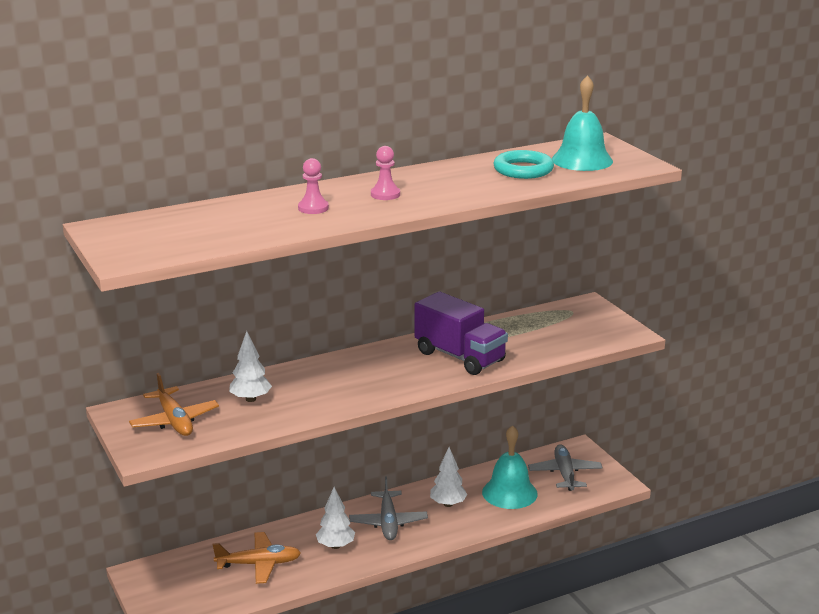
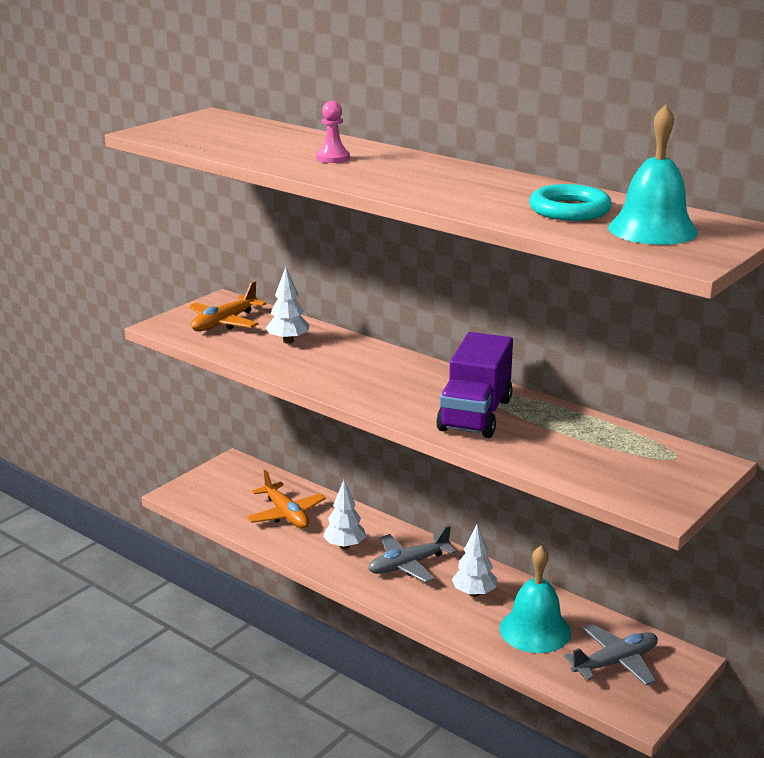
camera: 65 degrees right, 0 degrees up
(385, 194) = (404, 173): pink pawn -> none

